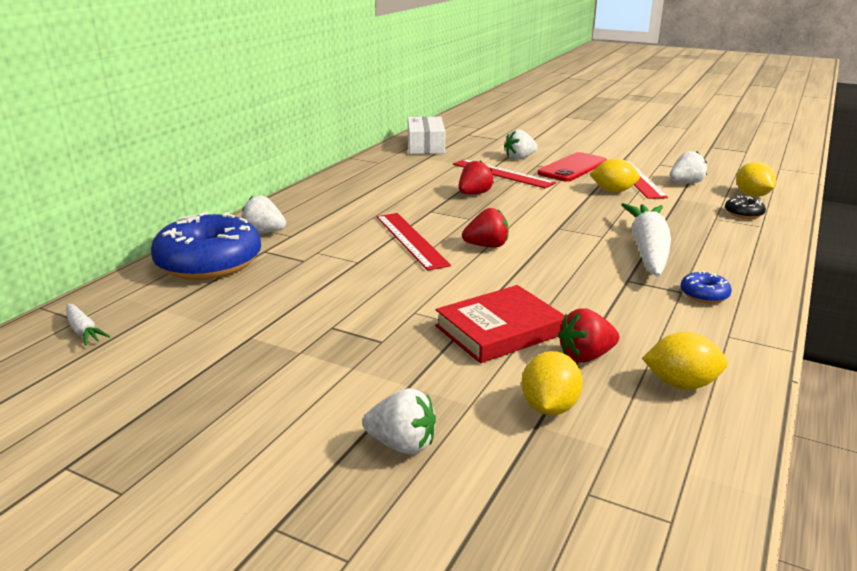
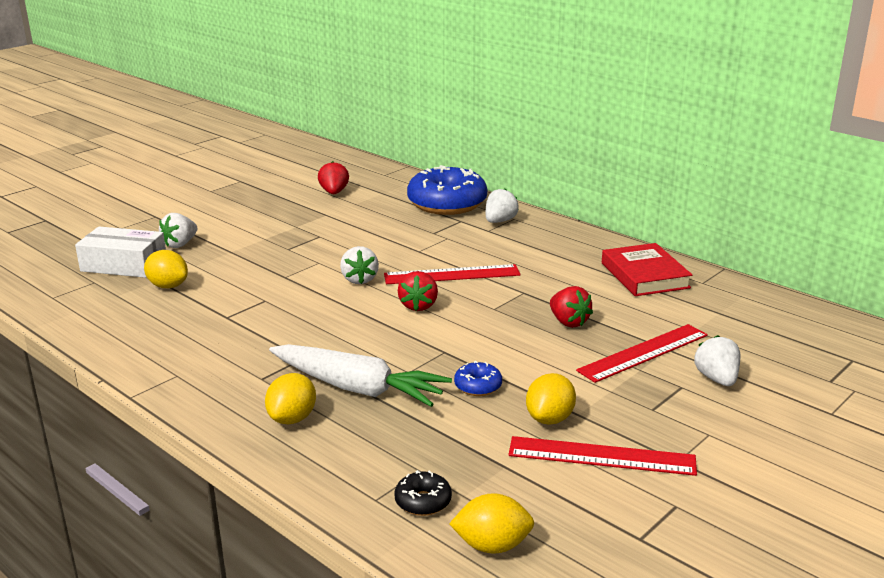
camera: 105 degrees right, 0 degrees up
(84, 331) = (368, 176): white carrot -> none
(425, 146) = (780, 319): white box -> white box (124, 265)
(499, 330) = (267, 286): red book -> red book (644, 275)
(572, 168) = (662, 412): red phone -> none
(586, 356) = (207, 309): red strawberry -> red strawberry (334, 192)
(681, 384) = (143, 334): yellow lemon -> yellow lemon (292, 418)
(685, 183) = (568, 497): white strawberry -> white strawberry (359, 279)
(704, 295) = (245, 387): blue donut -> blue donut (478, 386)

